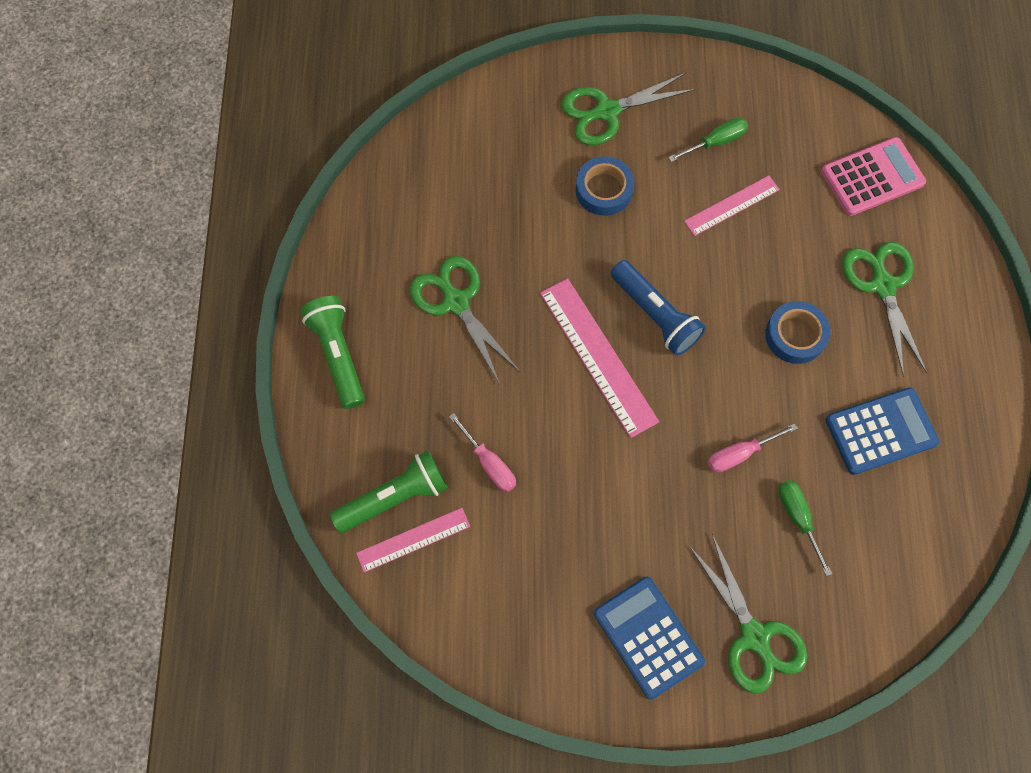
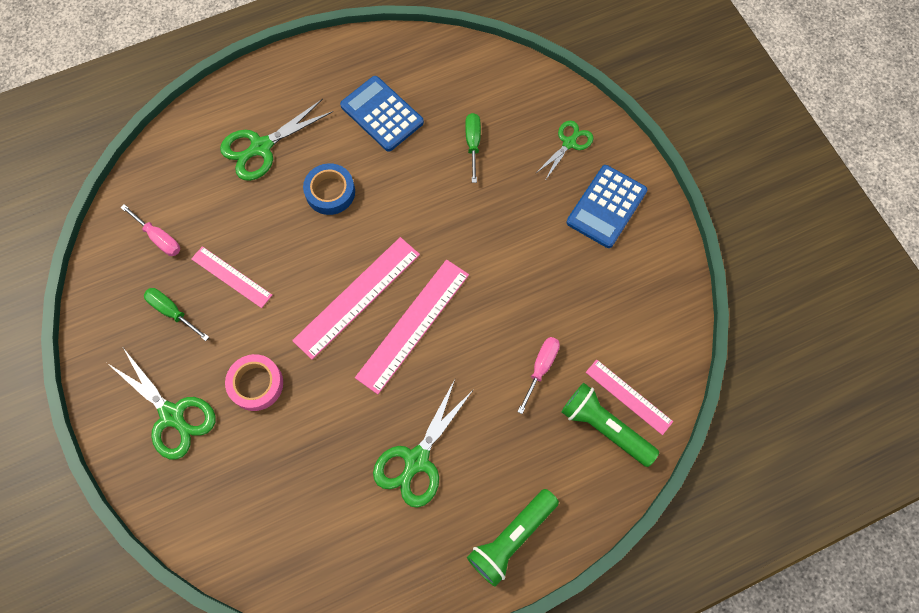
camera: 115 degrees left, 0 degrees up
(603, 190) = (256, 384): blue tape -> pink tape
(655, 315) = (357, 297): blue flashlight -> pink ruler
(740, 454) = (443, 196): pink screwdriver -> pink screwdriver (159, 238)
(755, 637) = (569, 143): green scissors -> green scissors, size x0.62
(798, 518) = (473, 144): green screwdriver -> green screwdriver turned 135 degrees clockwise
(872, 177) = (164, 183): pink calculator -> none

